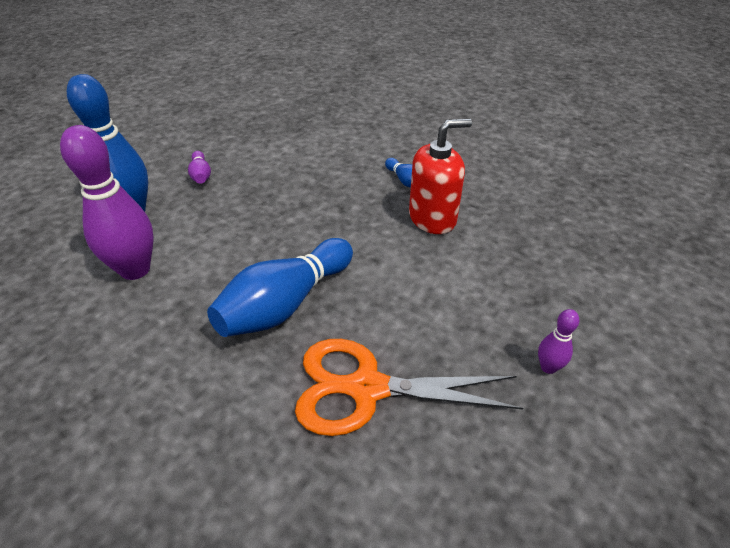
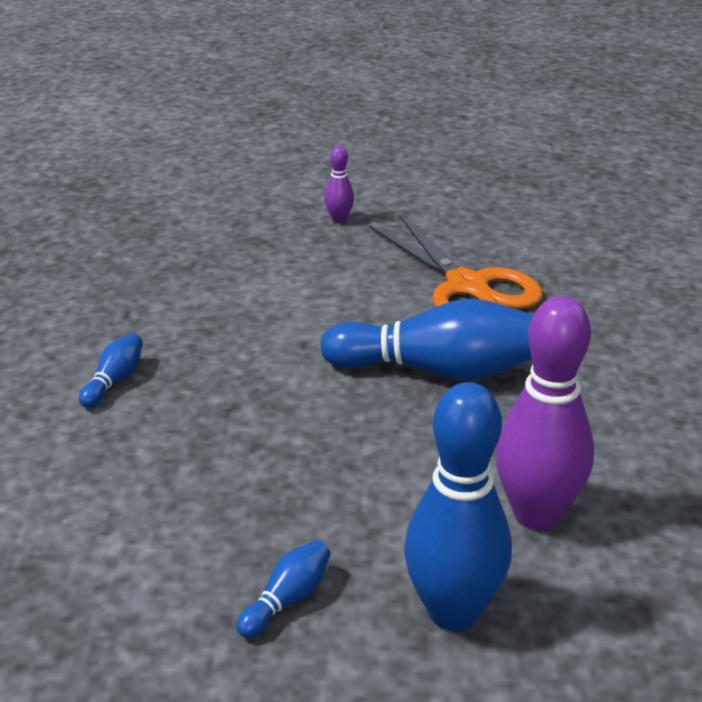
camera: 125 degrees left, 10 degrees down
(201, 175) = (287, 599): purple bowling pin -> blue bowling pin
(432, 218) = (184, 332): red soap dispenser -> none

